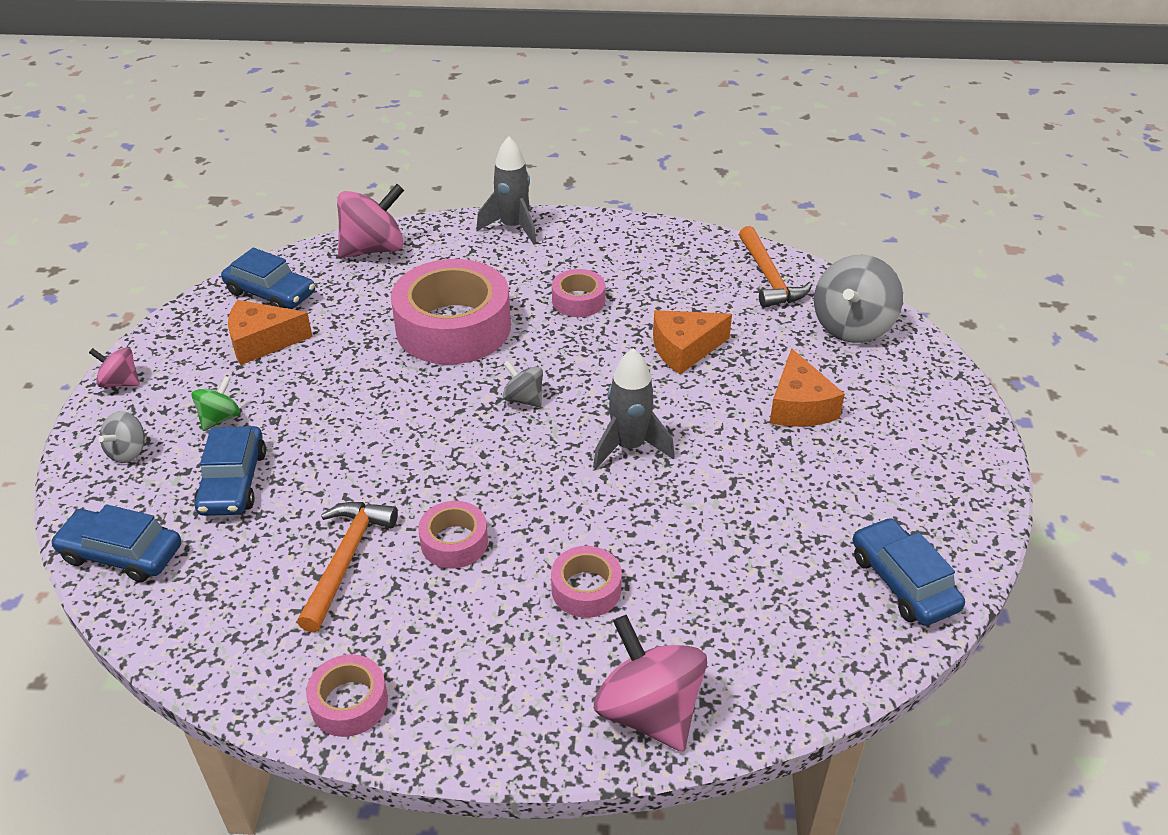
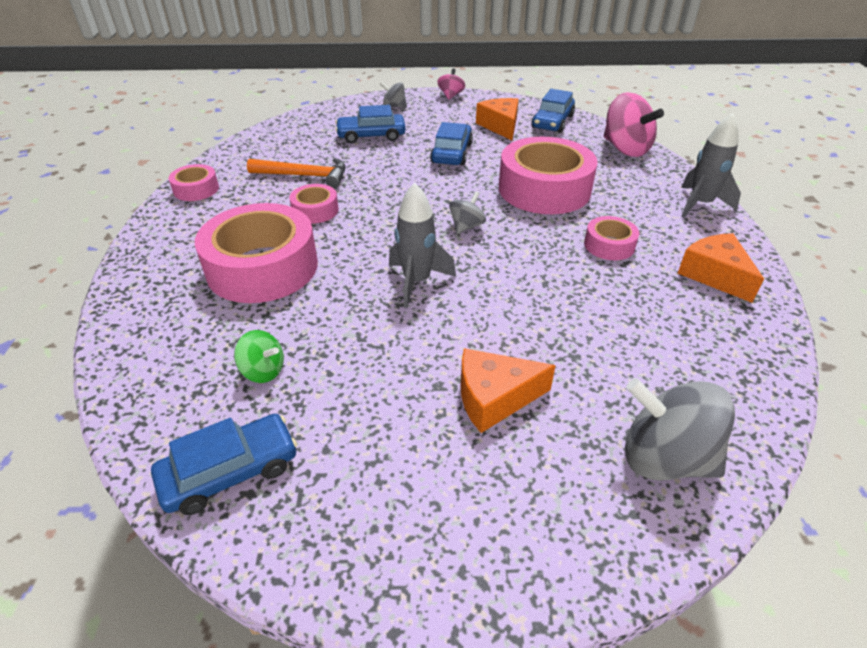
camera: 85 degrees right, 0 degrees up
(121, 553) = (318, 117): blue car -> blue car (452, 153)
(220, 418) = (425, 124): green spinning top -> green spinning top (263, 371)
(586, 589) = (262, 267): pink tape -> pink tape, size x2.10
(649, 711) = (143, 301): pink spinning top -> none
(684, 349) = (562, 312): orange cheese -> orange cheese (715, 275)
(769, 277) = (727, 378): orange hammer -> none

